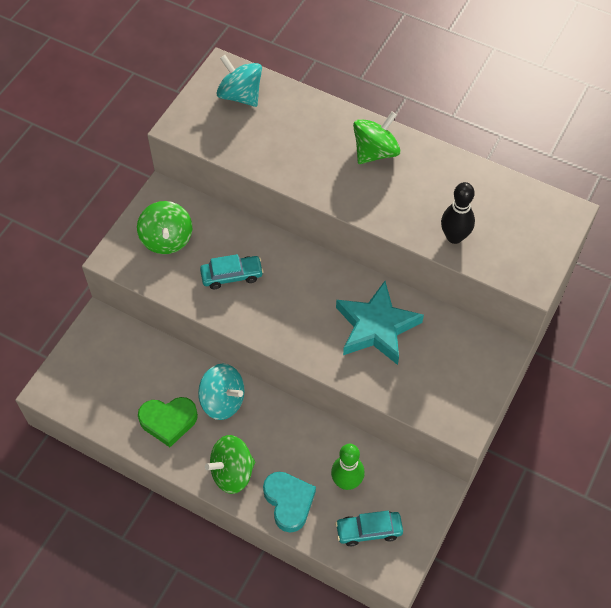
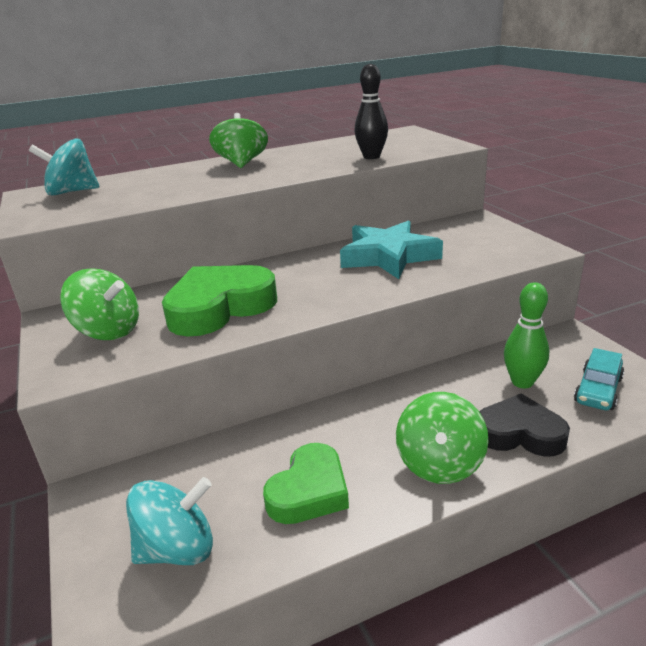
camera: 50 degrees left, 30 degrees down
(222, 401) = (332, 430): turquoise spinning top -> turquoise spinning top (177, 549)
(232, 276) = (219, 307): turquoise car -> green heart
(289, 502) = (519, 433): turquoise heart -> black heart

